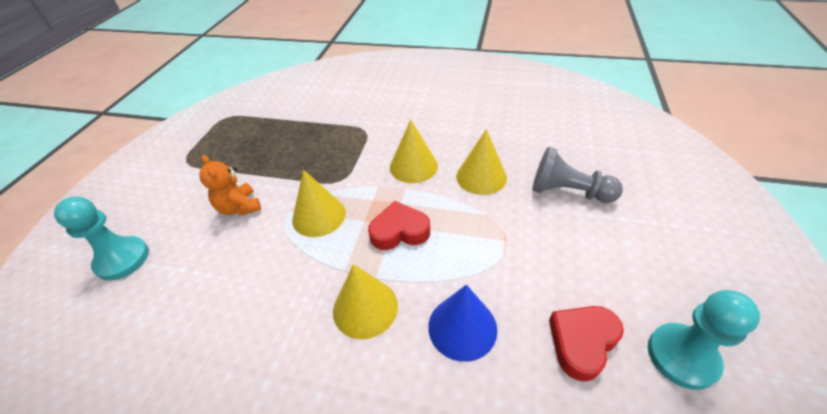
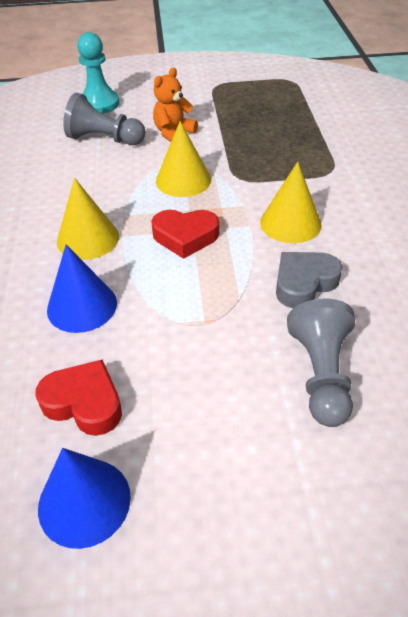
camera: 70 degrees right, 0 degrees up
(200, 266) = (104, 139): none -> grey pawn
(399, 231) = (185, 237): red heart -> red heart turned 120 degrees clockwise
(481, 177) = (304, 283): yellow cone -> grey heart
(682, 356) = (84, 501): turquoise pawn -> blue cone

